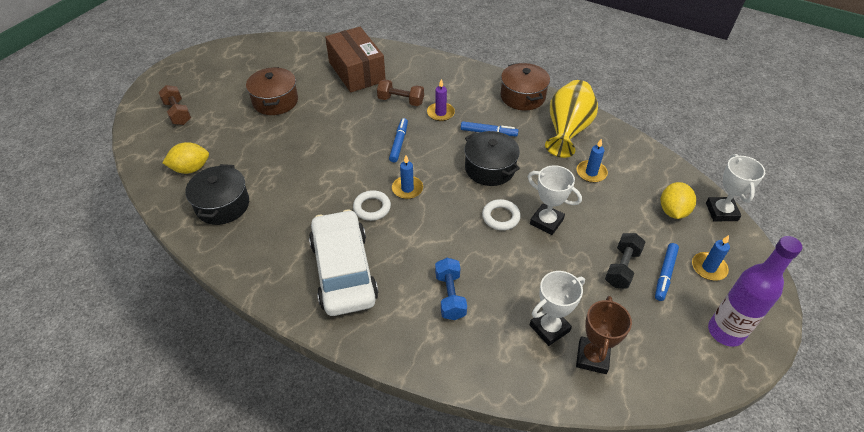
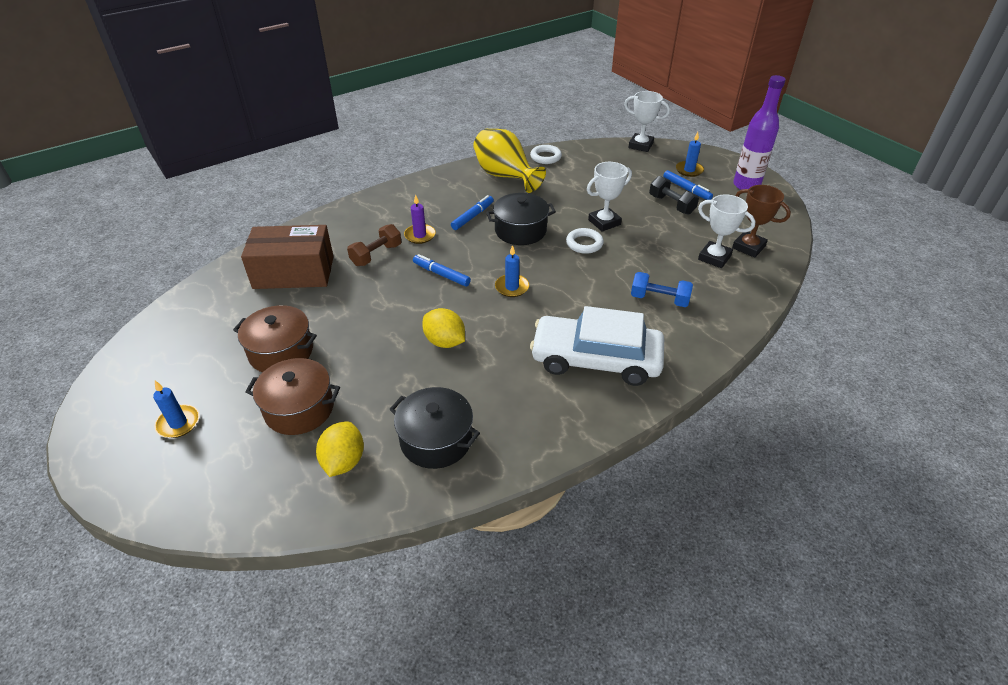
camera: 65 degrees left, 5 degrees down
(178, 113) = (209, 458): brown dumbbell -> none
(372, 208) = (522, 318): white ring -> white ring (545, 157)
(522, 96) = (440, 183): brown pot -> brown pot (299, 408)
(549, 328) = (714, 258): white trophy -> white trophy turned 45 degrees counterclockwise
(591, 173) = (564, 182): blue candle -> blue candle (178, 423)
(673, 211) = (628, 163): yellow lemon -> yellow lemon (445, 341)

